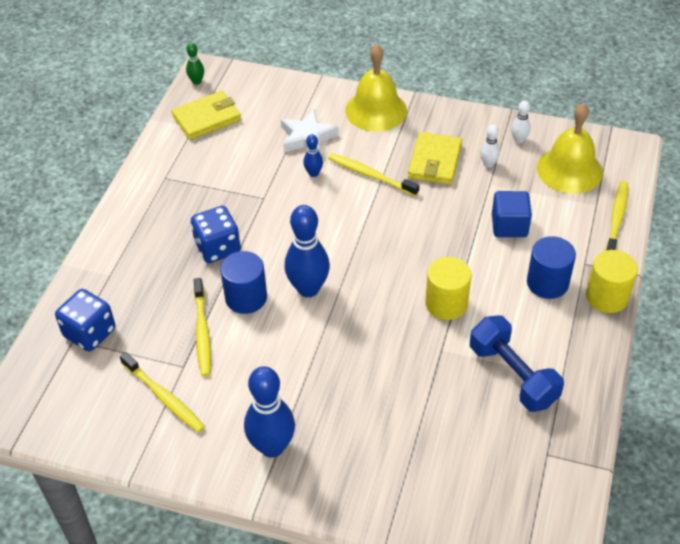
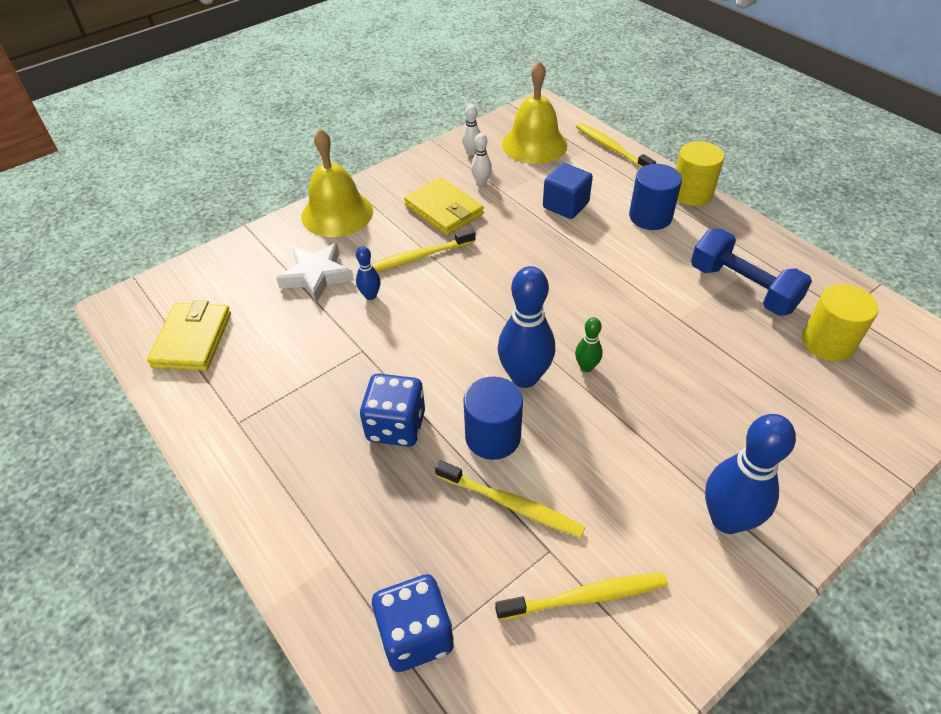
camera: 55 degrees left, 0 degrees up
(196, 81) = (126, 321): green bowling pin -> green bowling pin (586, 367)
(446, 303) = (625, 288): yellow cylinder -> yellow cylinder (828, 342)
(513, 375) = (742, 288): blue dumbbell -> blue dumbbell turned 45 degrees clockwise

